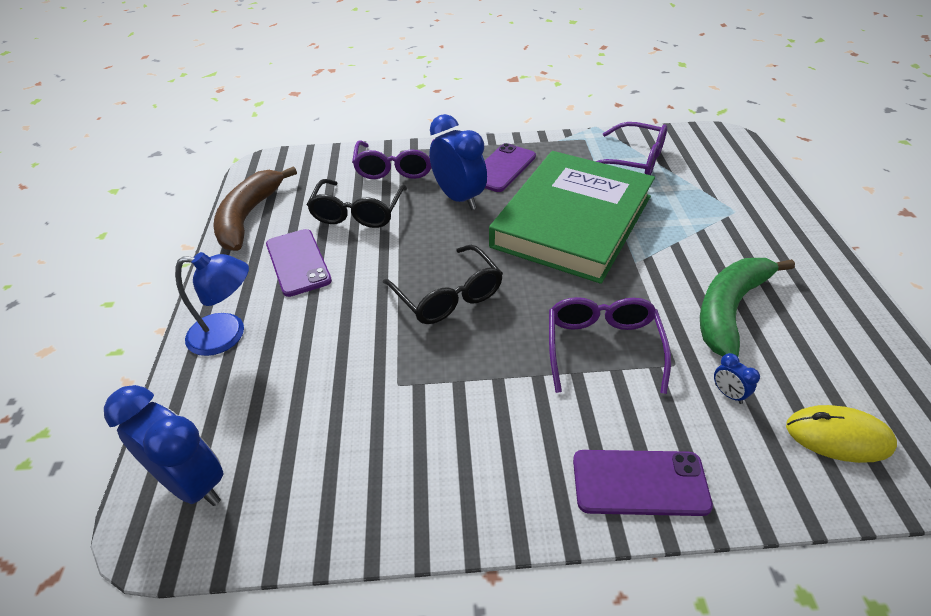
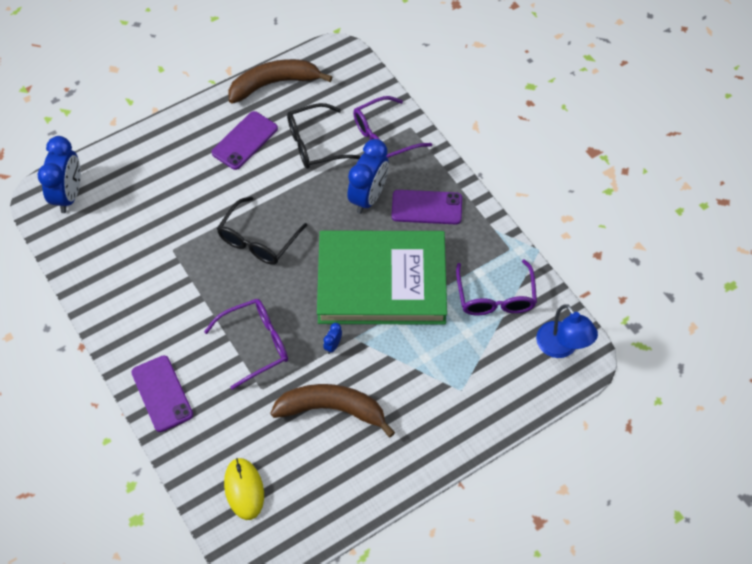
camera: 60 degrees right, 15 degrees up
(228, 334) = (166, 145): blue lamp -> blue lamp (562, 347)
(728, 394) = (250, 424): blue clock -> blue clock (333, 345)
(729, 309) = (332, 409): green banana -> brown banana

